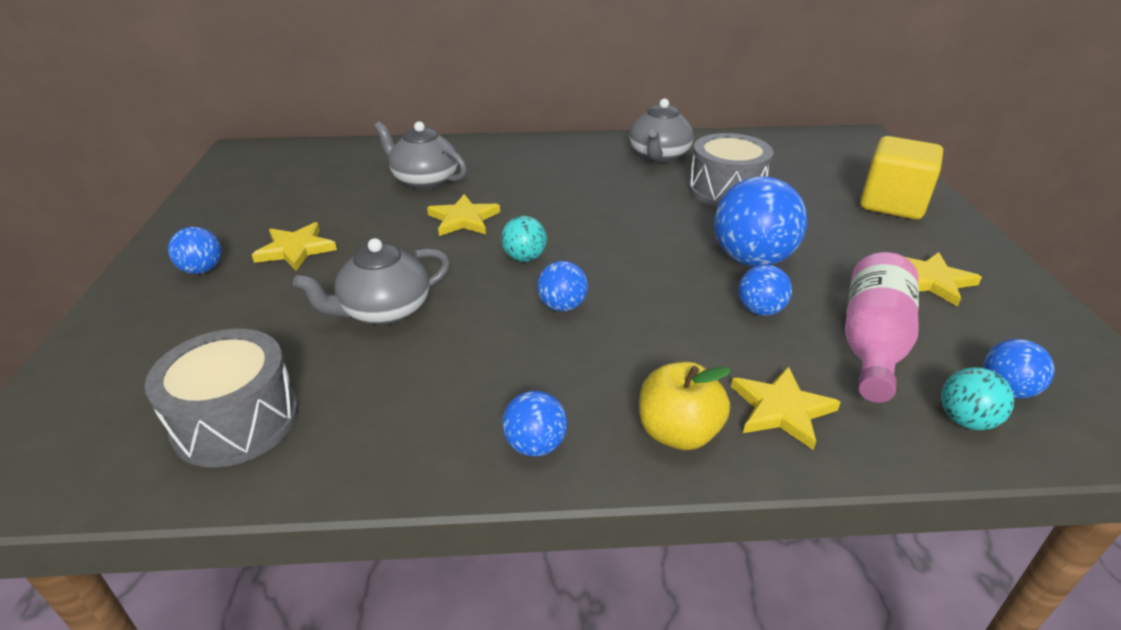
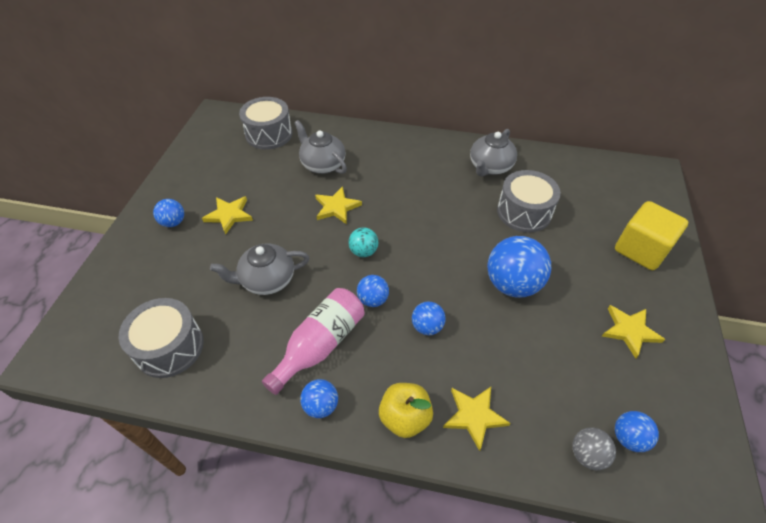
camera: 15 degrees right, 15 degrees up
(331, 161) = (269, 134): none -> grey drum
(760, 310) = (497, 331): blue ball -> blue ball (427, 327)
(872, 344) = (558, 377): pink bottle -> pink bottle (320, 345)
(965, 420) = (587, 454): turquoise ball -> grey ball

